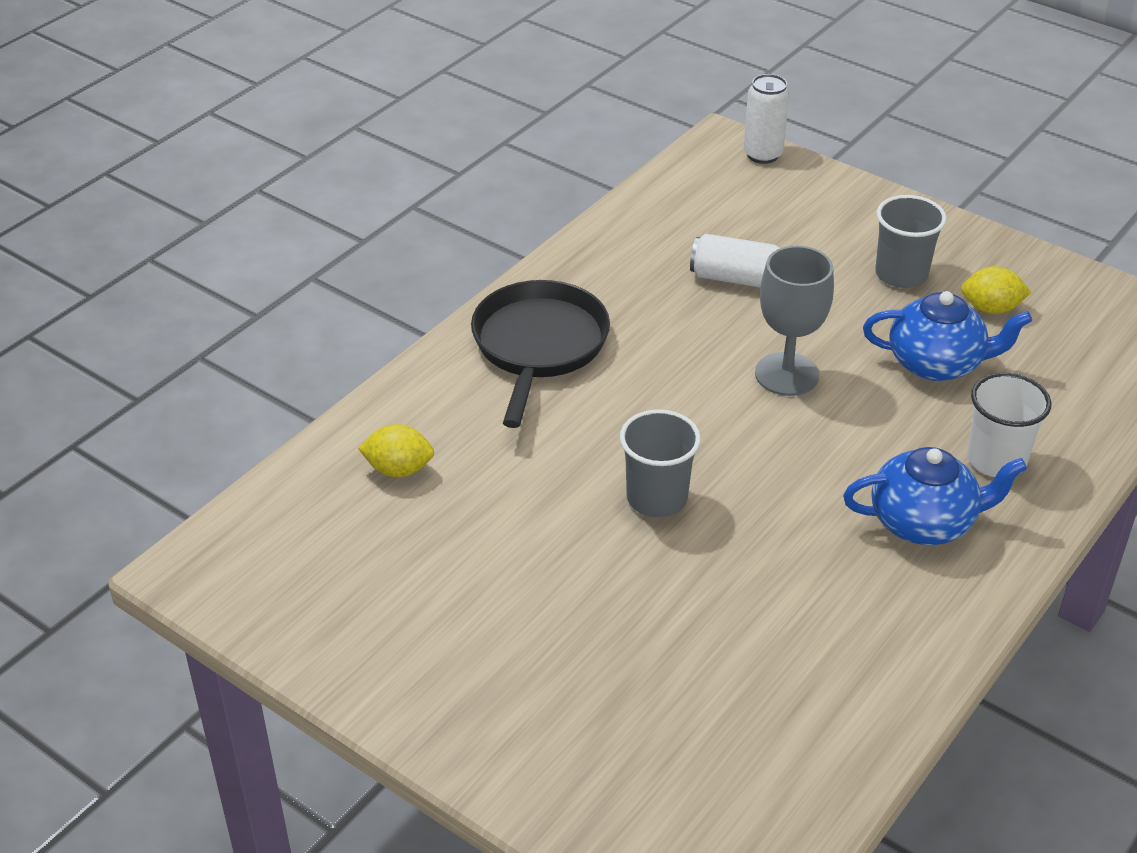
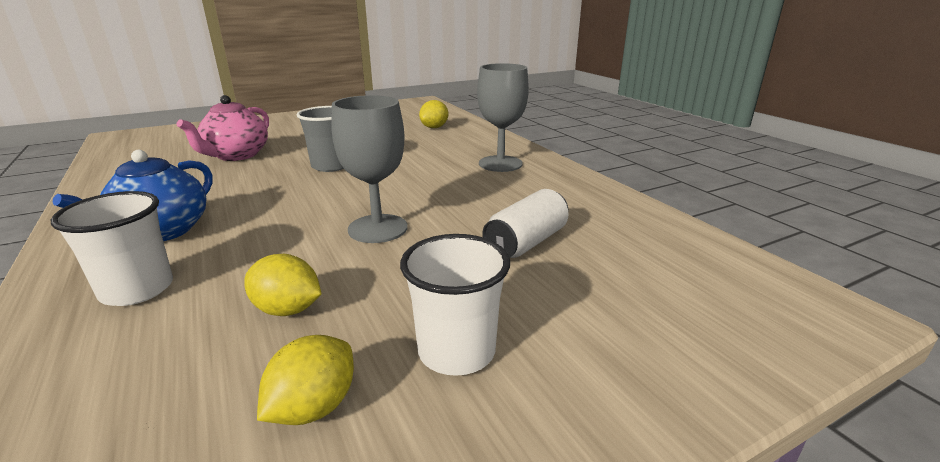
camera: 115 degrees right, 15 degrees down
(539, 346) = (500, 164): black pan -> grey goblet
(693, 632) = (236, 155): none -> pink teapot
(762, 155) = (801, 334): white can -> none
(901, 274) = (456, 351): grey cup -> white cup
(937, 364) = (287, 310): blue teapot -> yellow lemon

